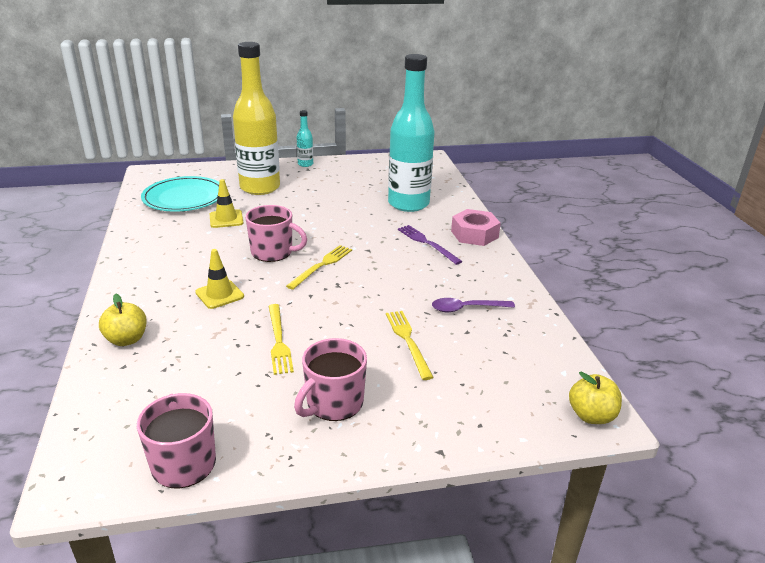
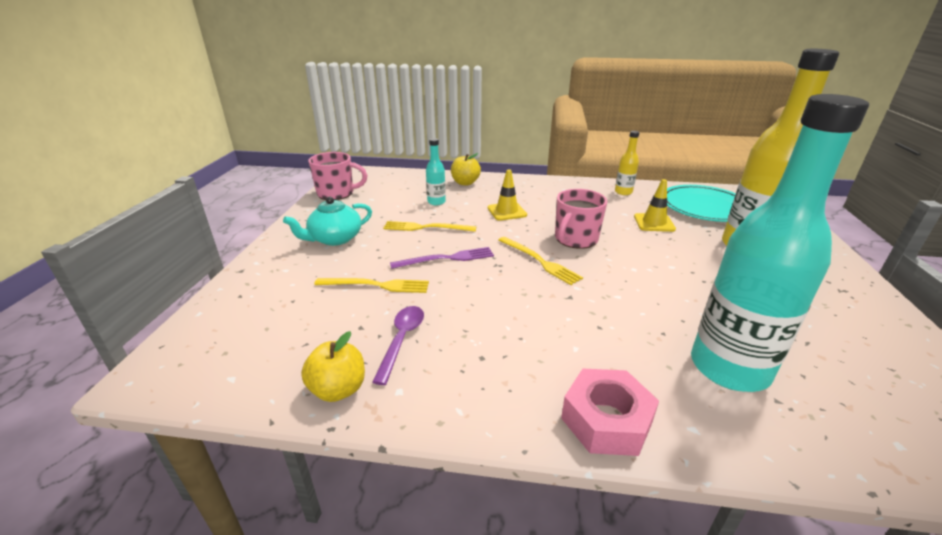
camera: 110 degrees right, 0 degrees up
(151, 232) = (623, 192): none -> yellow bottle
(305, 164) = (862, 290): turquoise bottle -> turquoise bottle (436, 202)
(333, 403) = (334, 239): pink mug -> turquoise teapot
(427, 243) = (579, 352): purple fork -> purple fork (446, 258)
(591, 416) = (161, 369): yellow apple -> yellow apple (338, 389)

